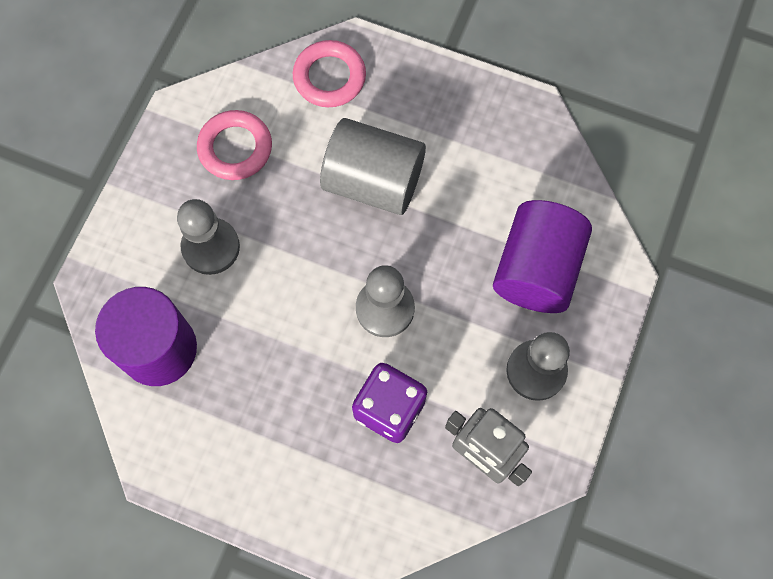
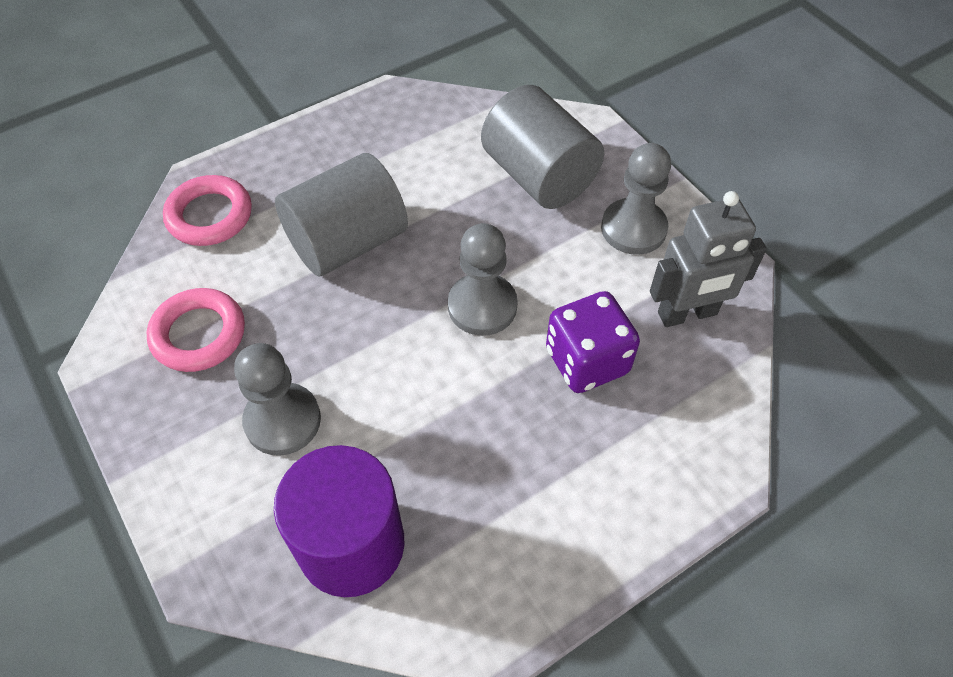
camera: 55 degrees left, 15 degrees down
(536, 269) = (539, 176): purple cylinder -> grey cylinder

